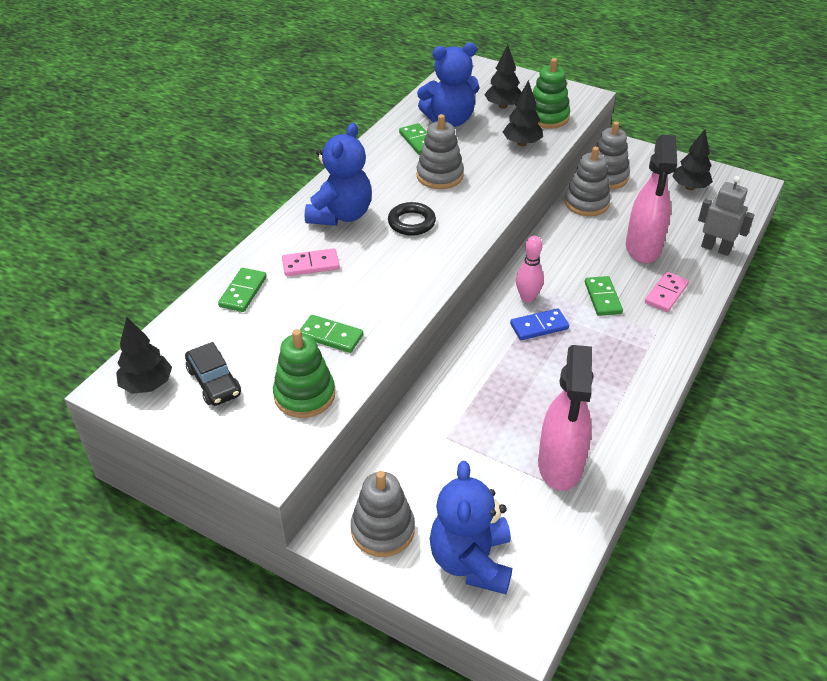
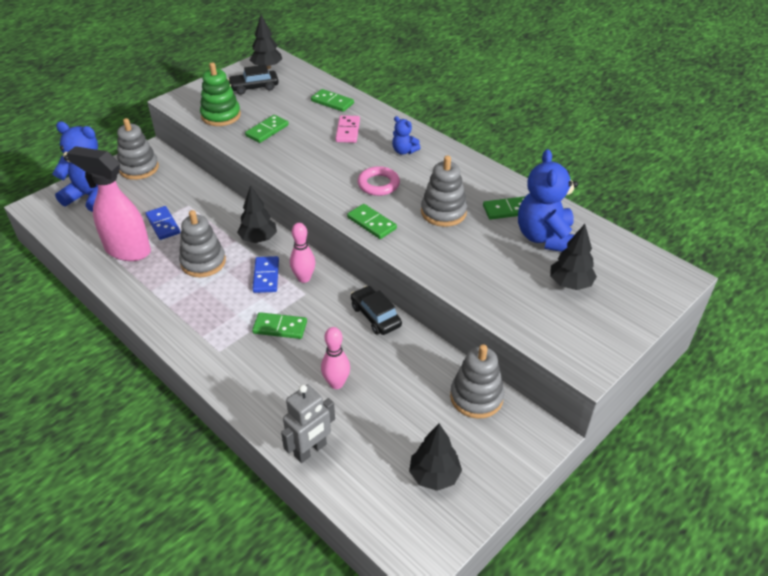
camera: 105 degrees right, 0 degrees up
(341, 215) = (404, 151): blue teddy bear -> blue teddy bear, size x0.48
(411, 222) = (378, 184): black ring -> pink ring
(479, 216) = (372, 223): none -> green domino
(496, 448) = (163, 224): none -> blue domino
(522, 143) = (486, 280): black tree -> black tree (258, 239)
(547, 117) = (538, 314): green stacking toy -> none
(552, 241) = (375, 316): none -> black car
(586, 203) = (430, 362): grey stacking toy -> grey stacking toy (203, 262)
(642, 249) = (336, 383): pink spray bottle -> pink bowling pin
(666, 294) = (262, 376): pink domino -> none

